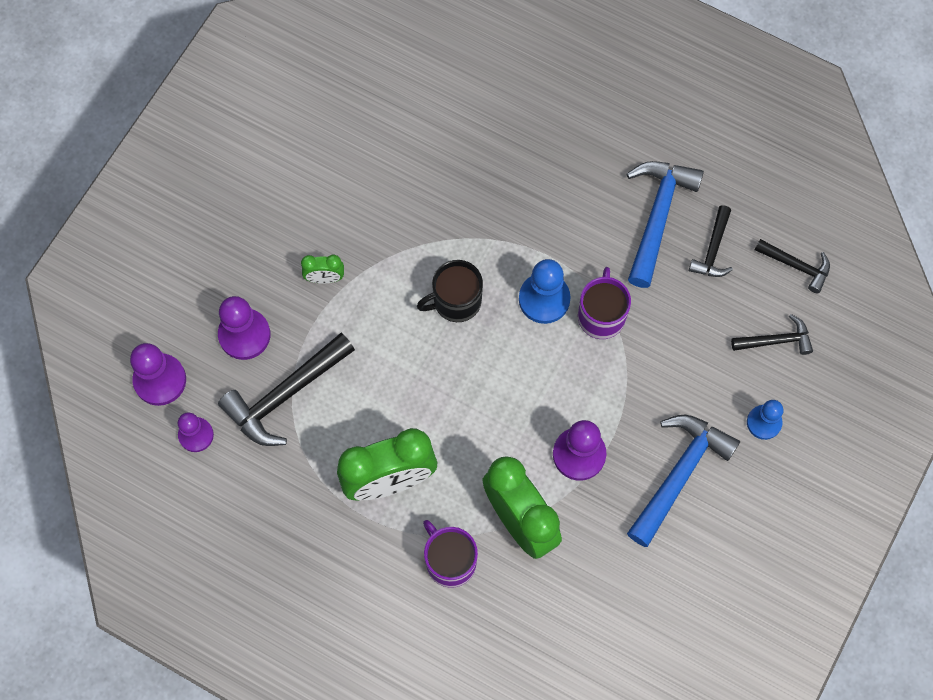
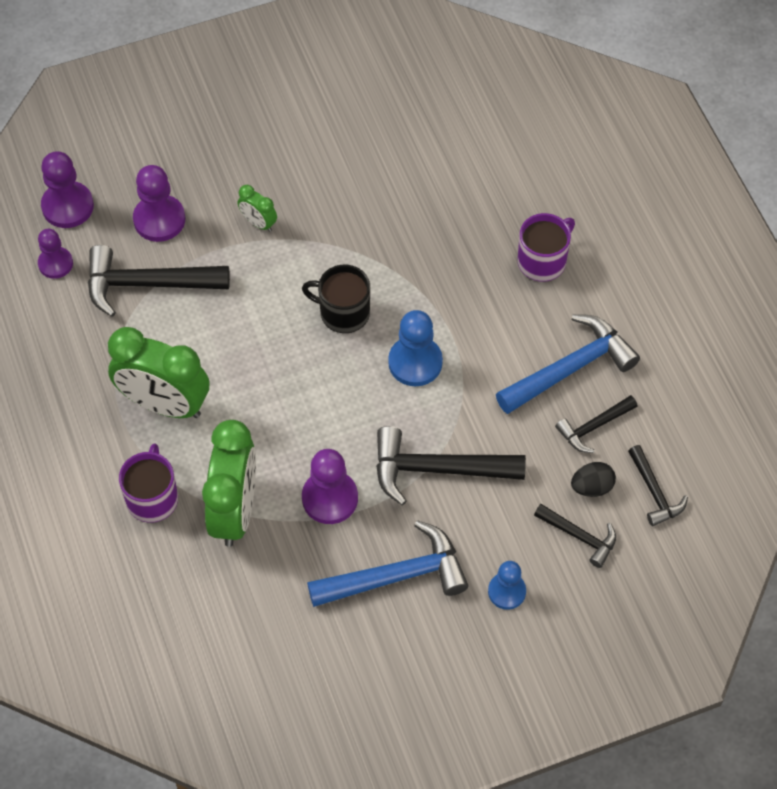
camera: 40 degrees right, 10 degrees down
(601, 315) = (450, 408): purple mug -> purple mug (543, 261)
(634, 370) = (437, 469): none -> black hammer
(751, 296) = (592, 487): none -> black egg

